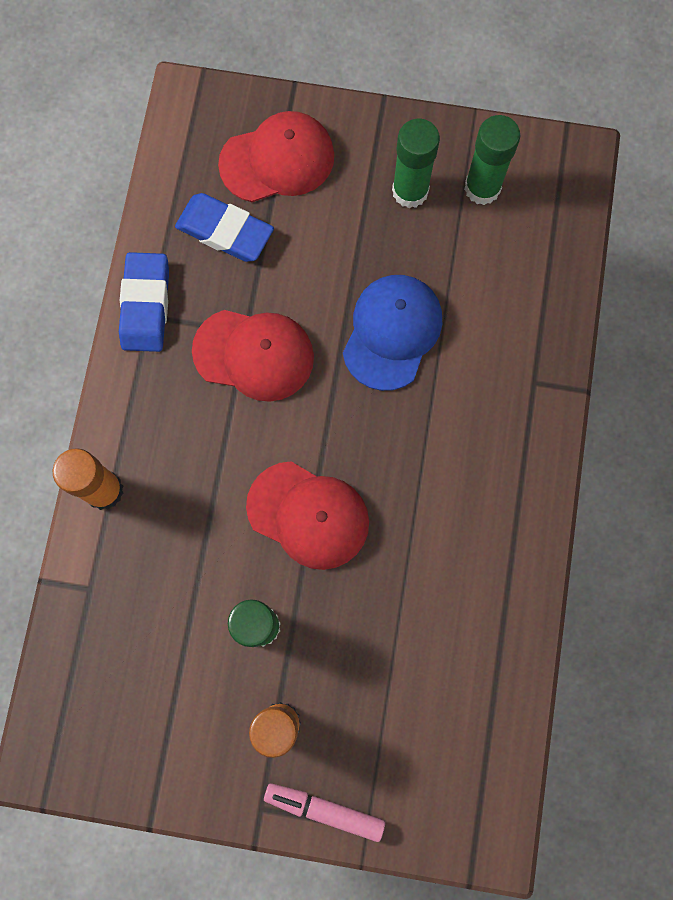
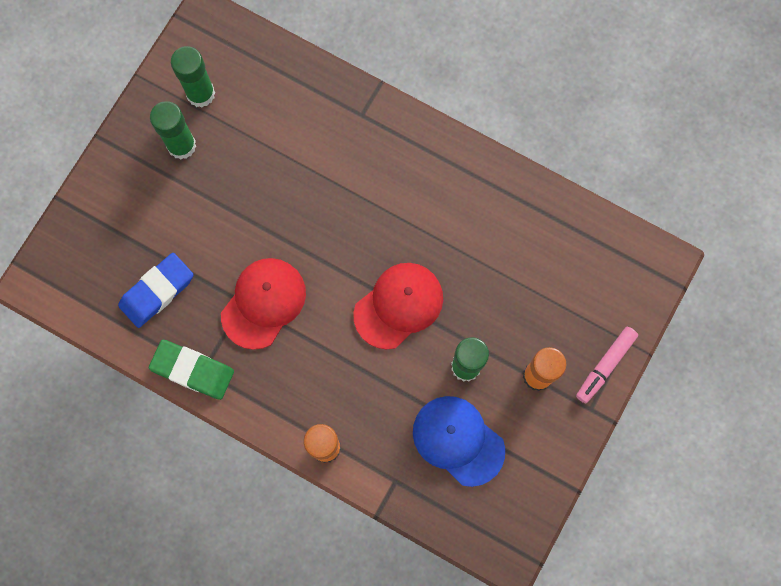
camera: 70 degrees left, 0 degrees up
(146, 305) = (192, 370): blue eraser -> green eraser
(277, 160) = (115, 233): red cap -> none
(392, 332) = (286, 198): blue cap -> blue cap (458, 440)

